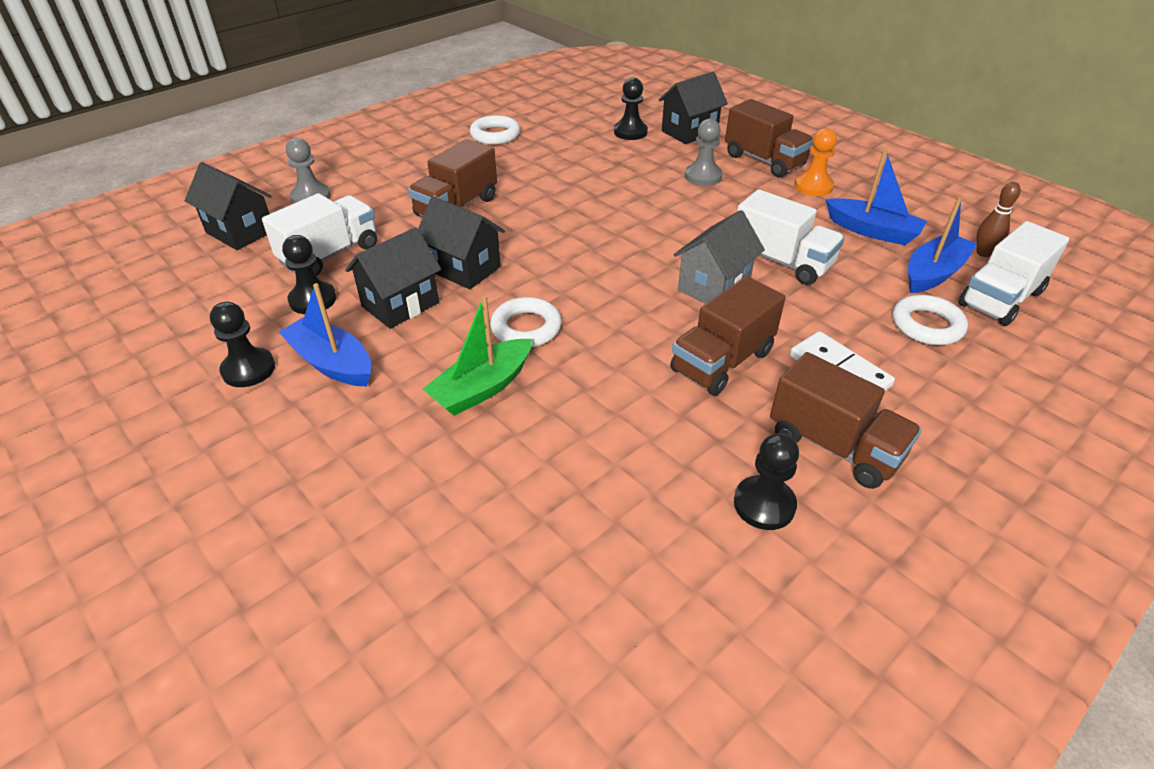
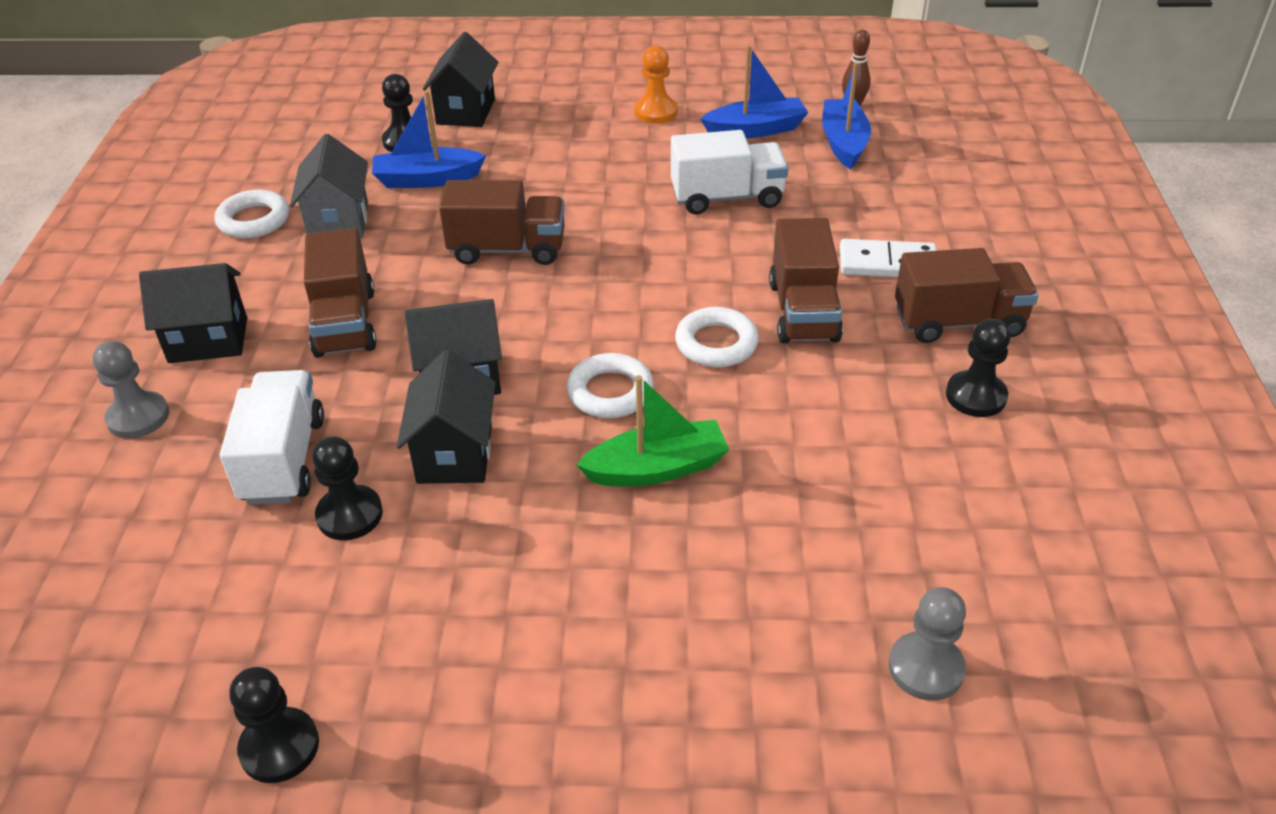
camera: 45 degrees left, 0 degrees up
(240, 232) = (114, 511): black house -> black house (208, 340)
(248, 369) = (403, 625): black pawn -> black pawn (279, 747)
(332, 363) = (481, 553): blue boat -> blue boat (427, 179)
(482, 388) = (657, 468): green boat -> green boat turned 105 degrees counterclockwise
(703, 176) = (547, 152): grey pawn -> grey pawn (925, 668)
(713, 287) = (707, 253): grey house -> grey house (338, 222)
(764, 160) = (579, 107): brown truck -> brown truck (507, 249)
(927, 325) = (893, 189): white ring -> white ring (716, 343)
(1000, 299) = (909, 138): white truck -> none

